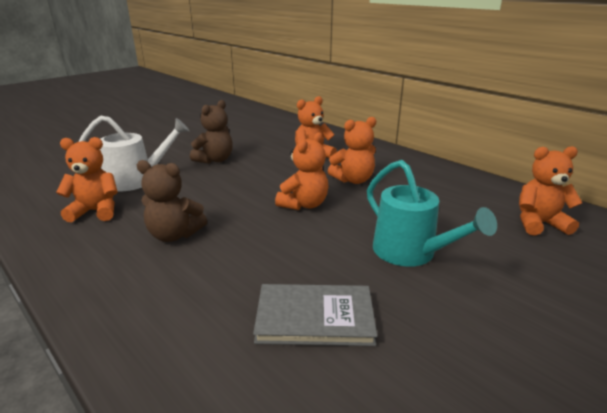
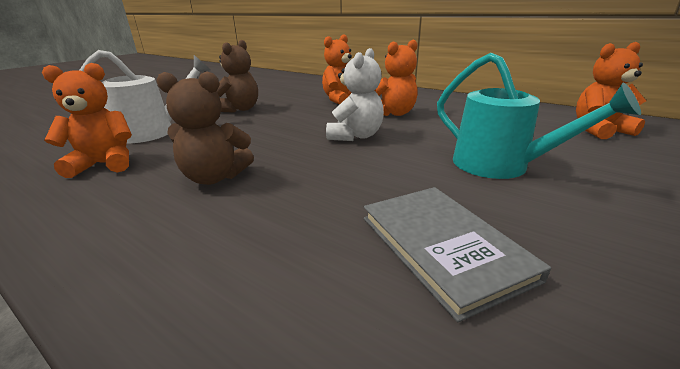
camera: 10 degrees left, 0 degrees up
(304, 204) = (355, 136): orange teddy bear -> white teddy bear
(315, 318) = (442, 247): grey book -> grey book turned 75 degrees clockwise

